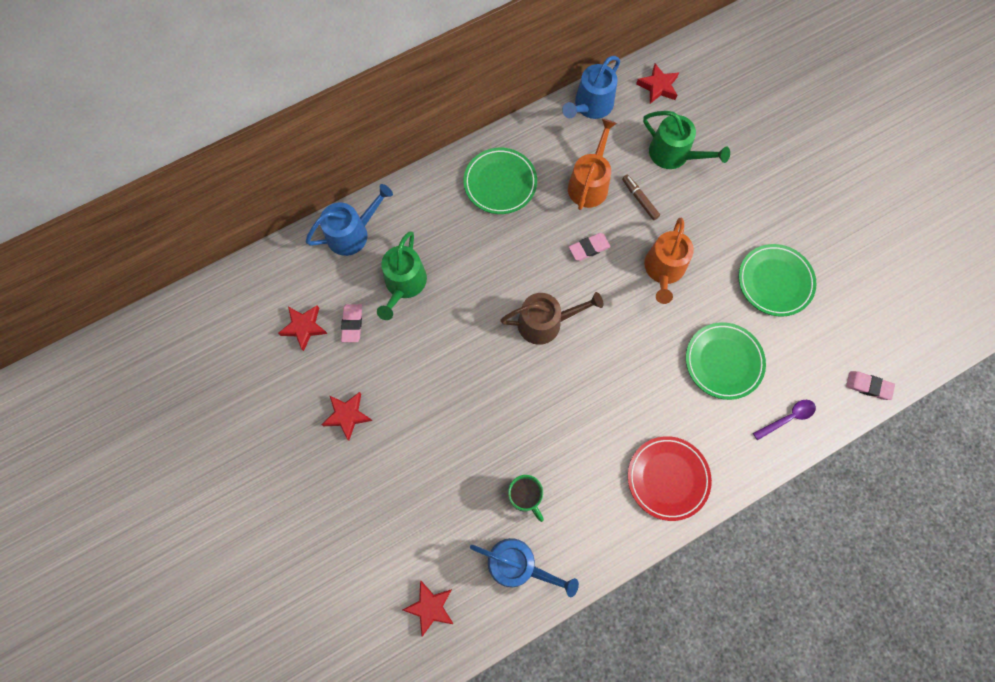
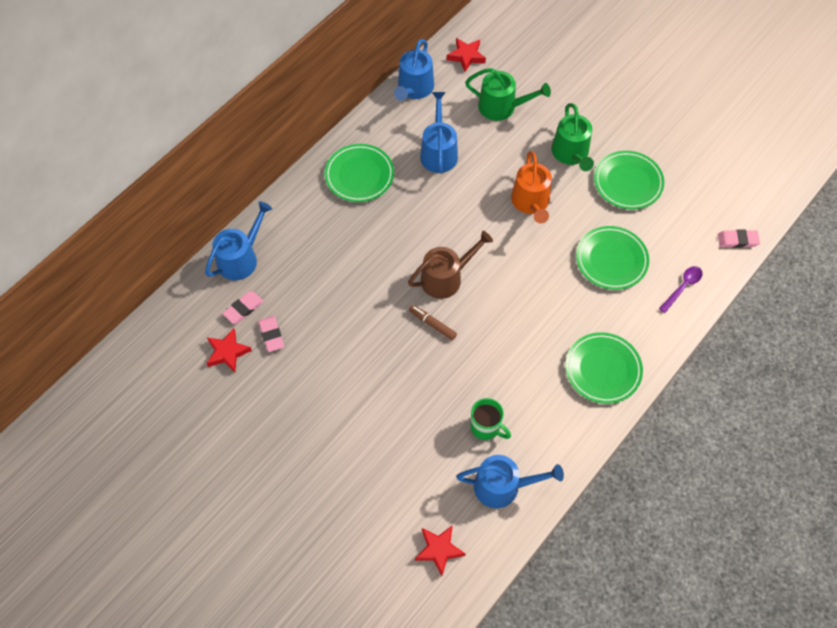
camera: 20 degrees left, 10 degrees down
(347, 415) = (298, 414): red star -> none
(404, 284) = (306, 286): green watering can -> green watering can (571, 154)
(589, 184) = (438, 152): orange watering can -> blue watering can
(589, 248) = (459, 205): pink eraser -> pink eraser (243, 309)
(639, 199) = (487, 152): brown marker -> brown marker (432, 324)
(668, 478) = (603, 369): red plate -> green plate

